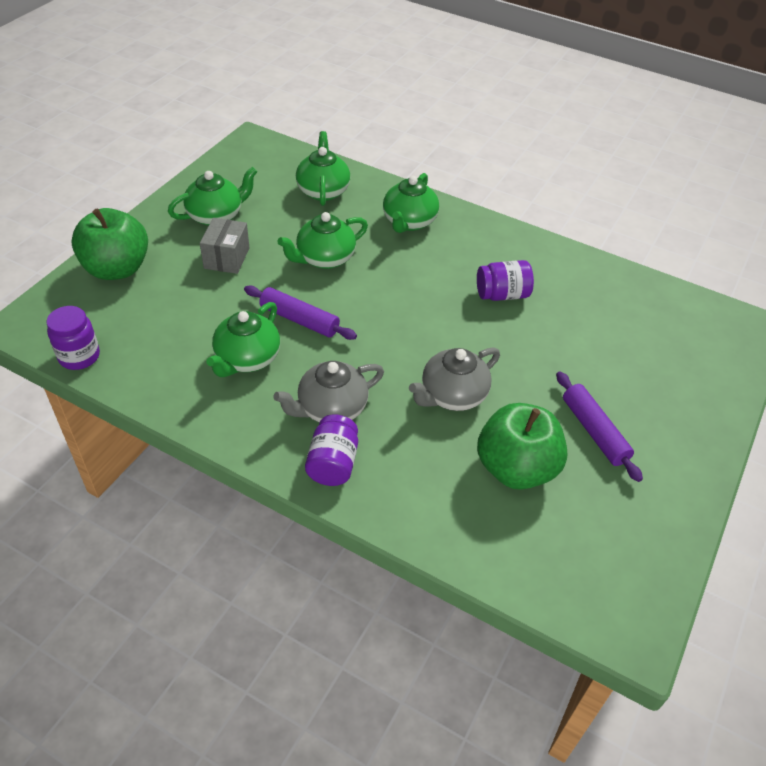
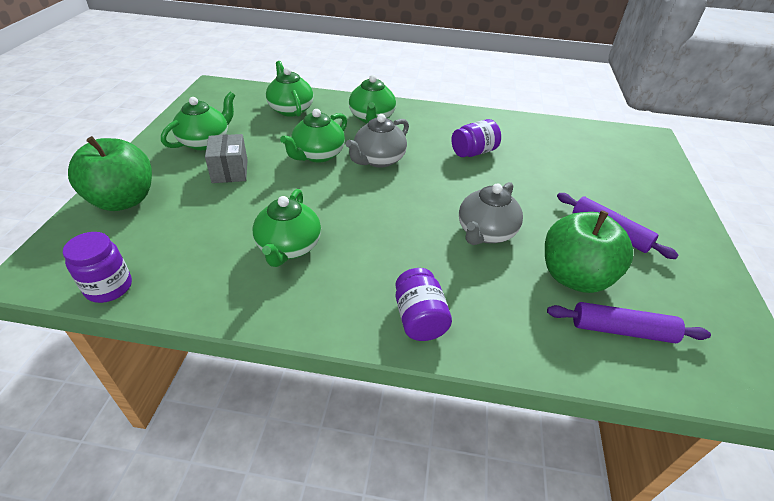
camera: 20 degrees left, 5 degrees down
(299, 319) = (321, 204): purple rolling pin -> purple rolling pin (622, 330)
(331, 408) = (390, 270): grey teapot -> grey teapot (378, 160)

